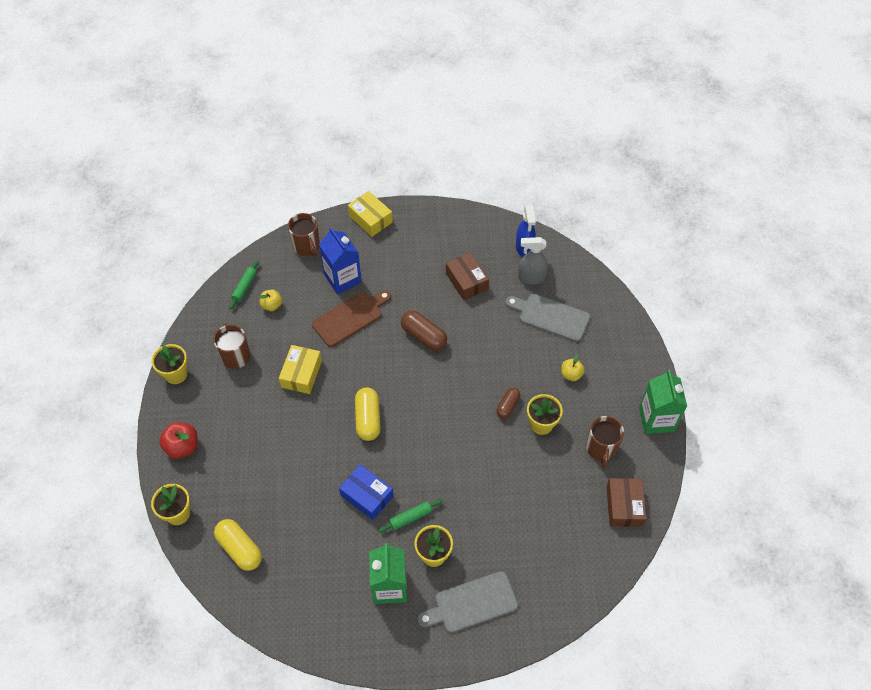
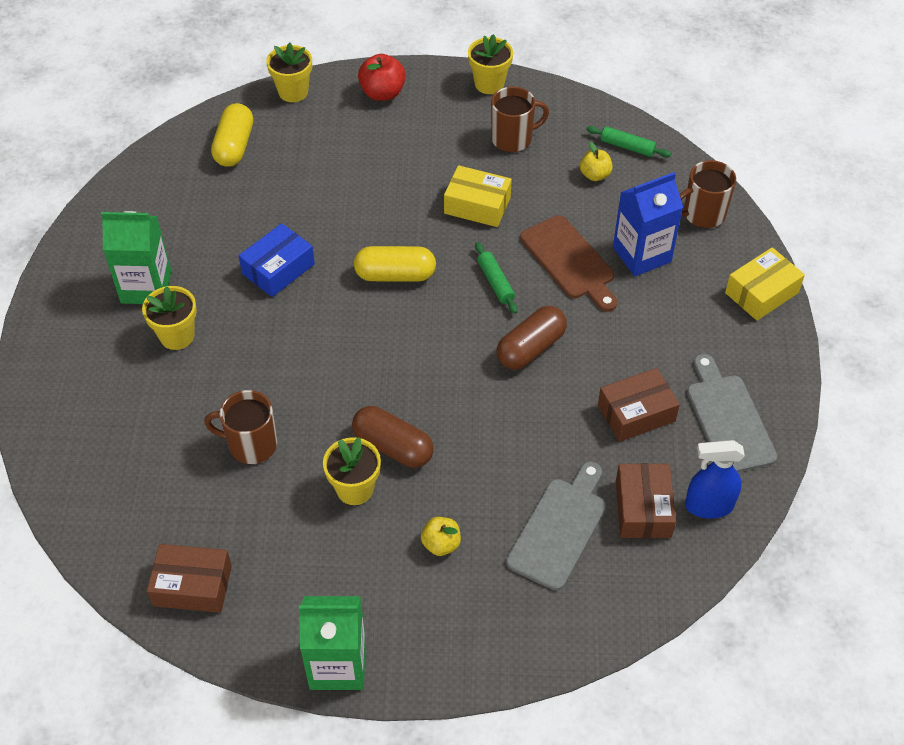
camera: 95 degrees right, 5 degrees down
(240, 548) = (234, 146): yellow capsule -> yellow capsule turned 45 degrees counterclockwise
(410, 517) = (236, 314): green rolling pin -> green rolling pin (495, 282)
(472, 603) = (98, 373): grey cutting board -> grey cutting board (728, 419)
(507, 406) = (393, 446): brown capsule -> brown capsule, size x1.58
(531, 277) = (643, 509): grey spray bottle -> brown box
(601, 448) = (297, 568): brown mug -> brown mug (251, 444)

